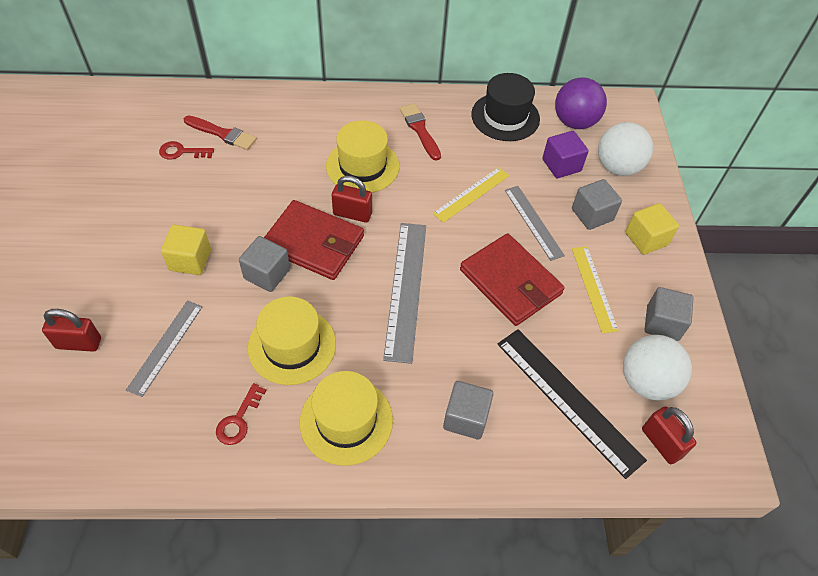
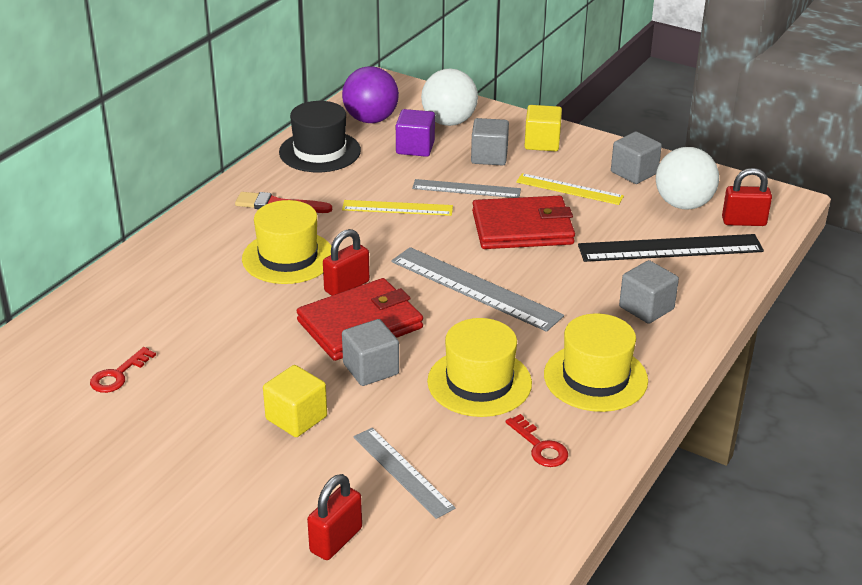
camera: 55 degrees left, 20 degrees down
(222, 134) = (125, 335): red brush -> none
(471, 194) = (397, 208): yellow ruler -> yellow ruler turned 75 degrees counterclockwise

